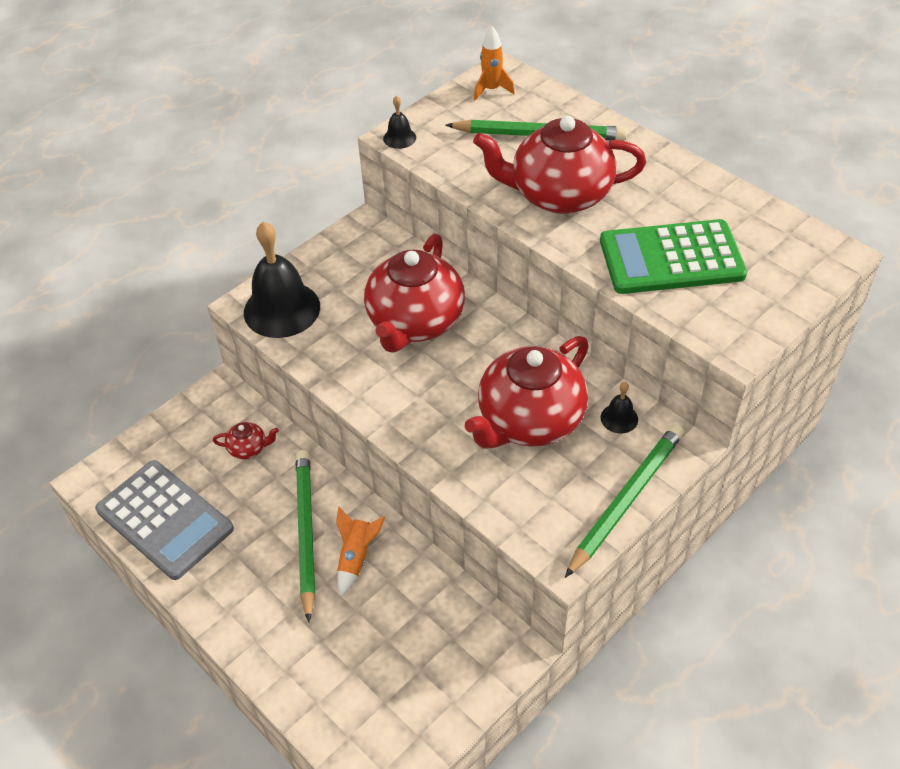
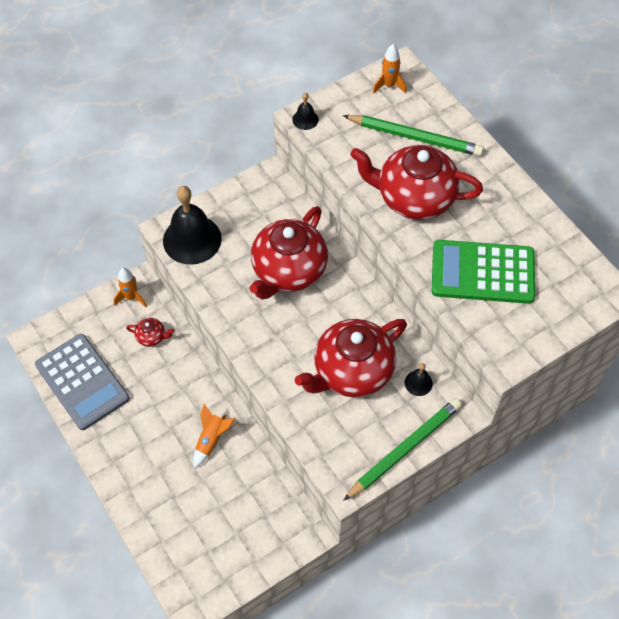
camera: 10 degrees right, 10 degrees up
(212, 407) = (131, 297): none -> orange rocket
(305, 532) = (180, 412): green pencil -> none

